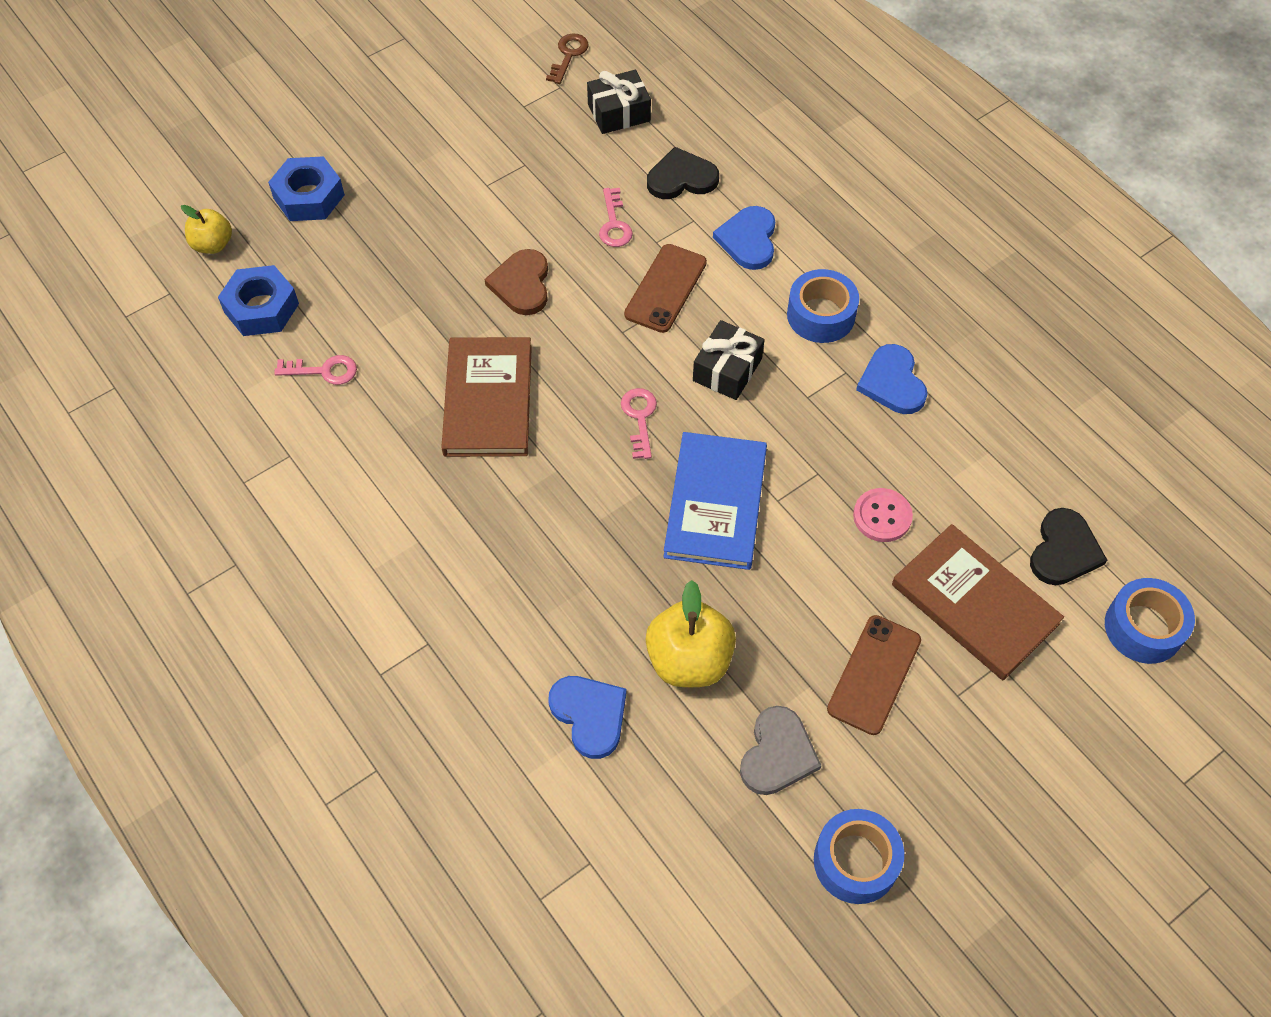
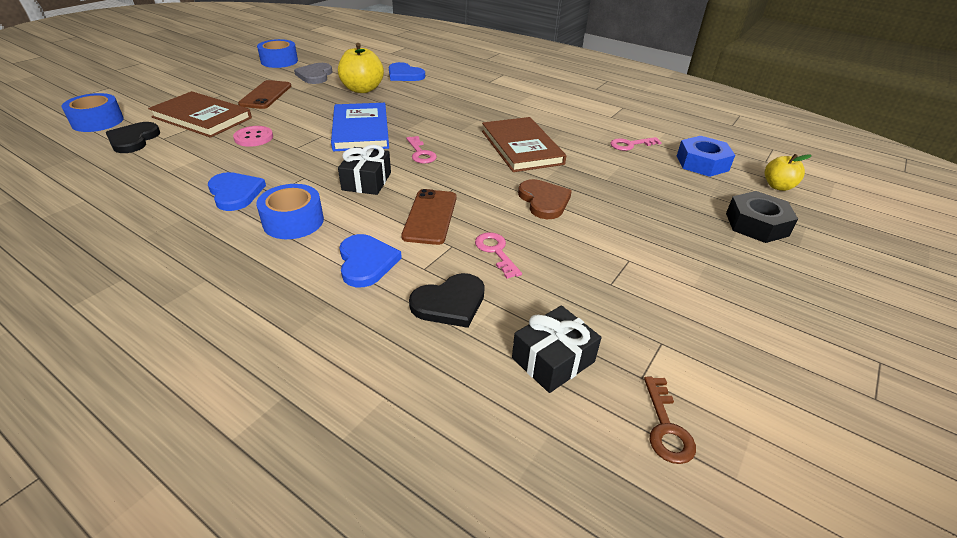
camera: 160 degrees right, 20 degrees down
(309, 196) = (756, 224): blue nut -> black nut

